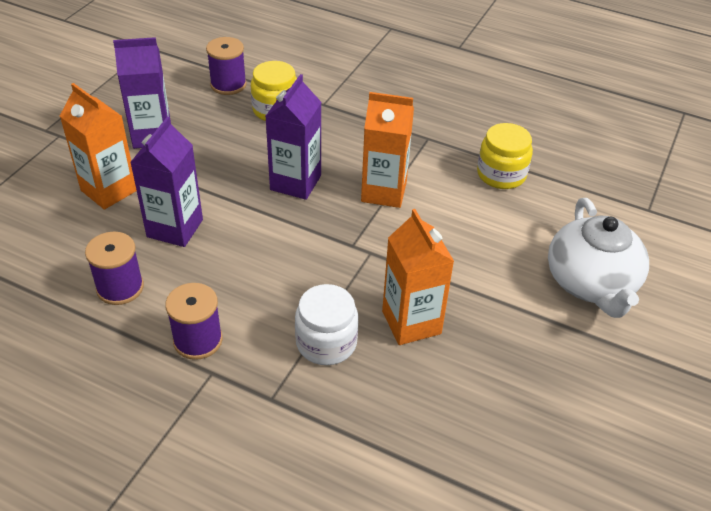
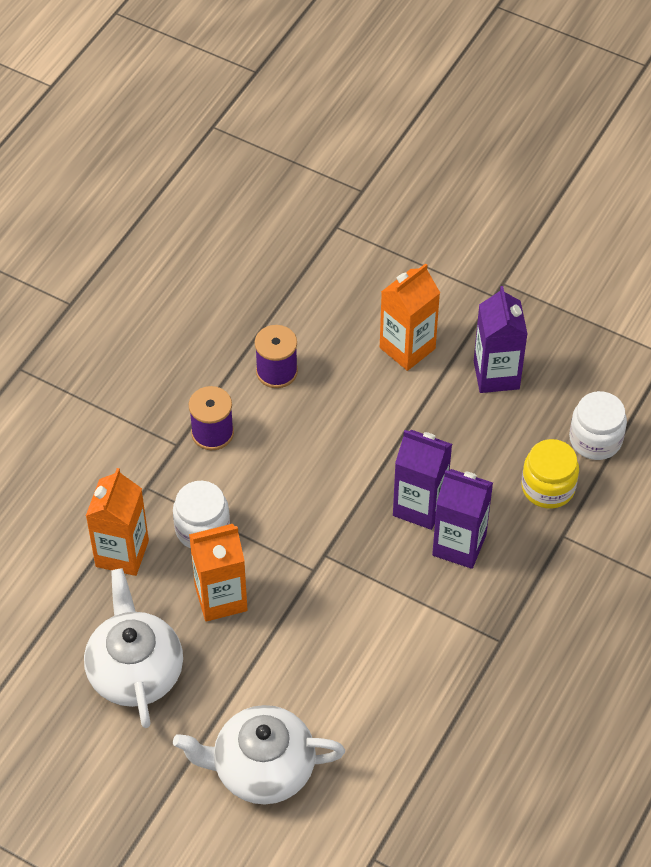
camera: 95 degrees right, 10 degrees up
(175, 228) = (352, 406): purple carton -> purple carton (459, 545)
(228, 85) = (595, 439): purple spool -> white jar
(384, 192) = (405, 588): orange carton -> orange carton (122, 553)
(501, 174) = (435, 710): yellow jar -> none
(511, 392) = (135, 670): none -> white teapot

